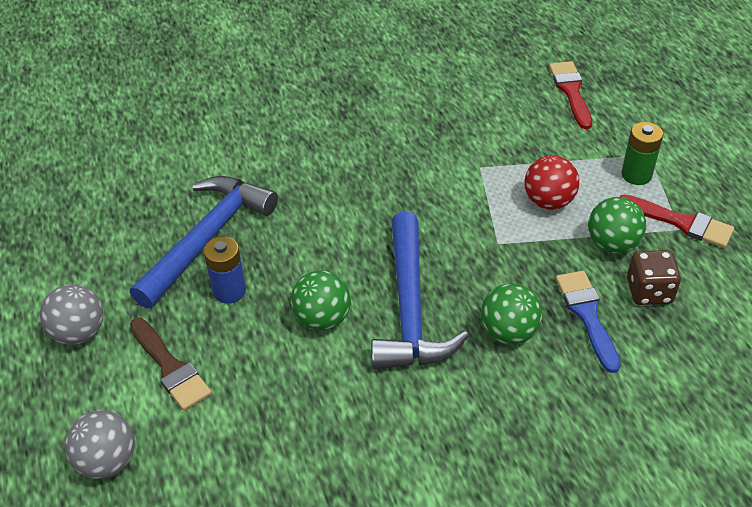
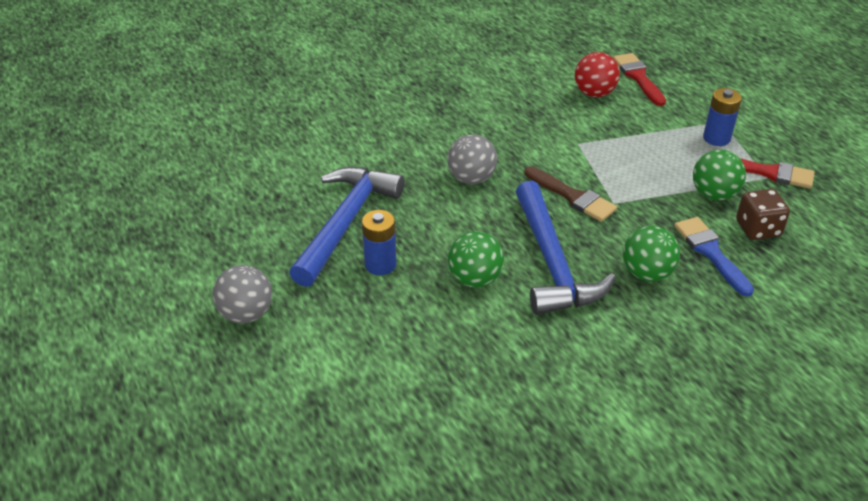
camera: 10 degrees left, 5 degrees down
(107, 461) = (308, 420): grey ball -> grey ball (471, 179)
(170, 367) = (344, 334): brown brush -> brown brush (572, 196)
(548, 201) = (647, 165): red ball -> red ball (594, 93)
(636, 175) = (716, 138): green battery -> blue battery

